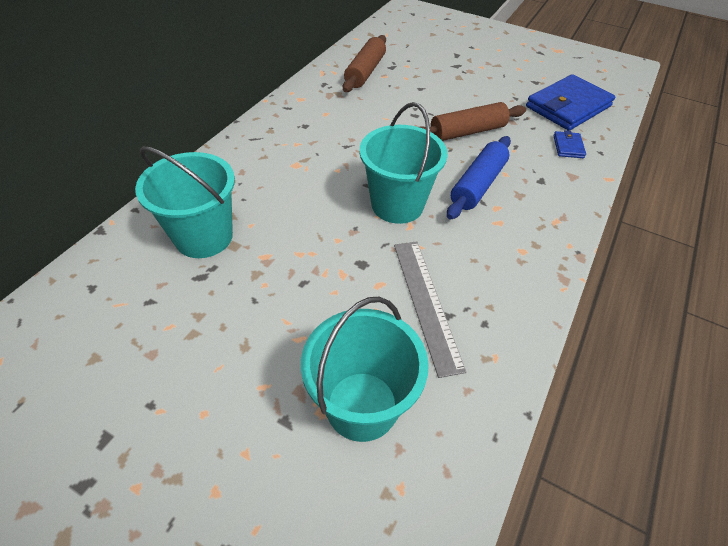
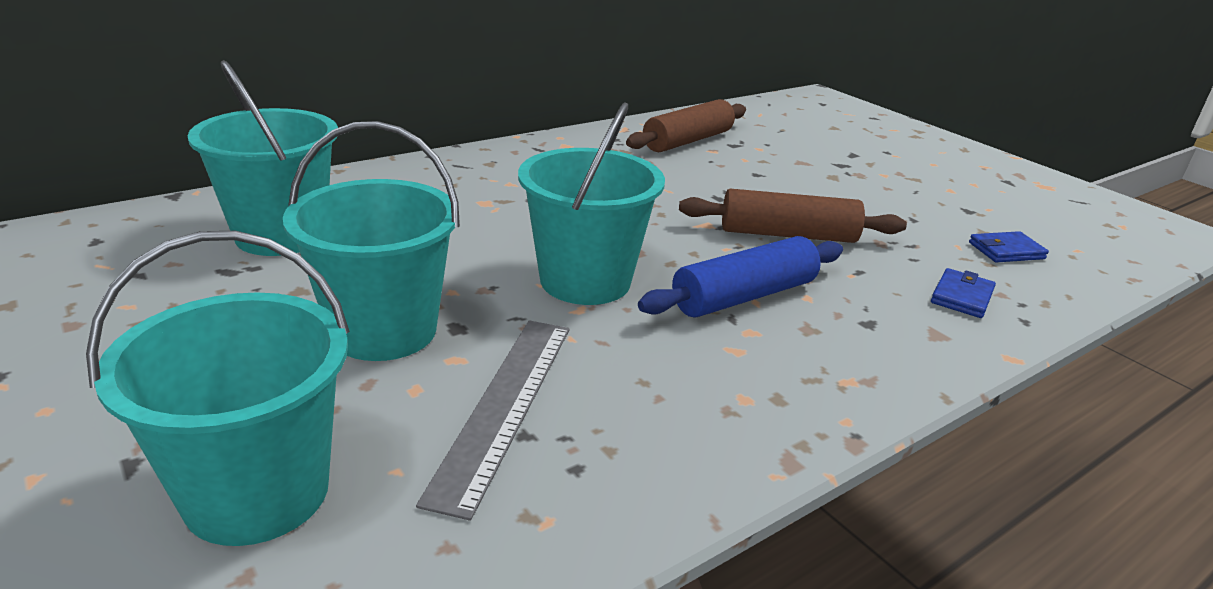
camera: 25 degrees right, 20 degrees down
(328, 282) = (383, 330): none -> turquoise bucket
(568, 106) = (1006, 251): blue wallet -> blue wallet, size x0.44

